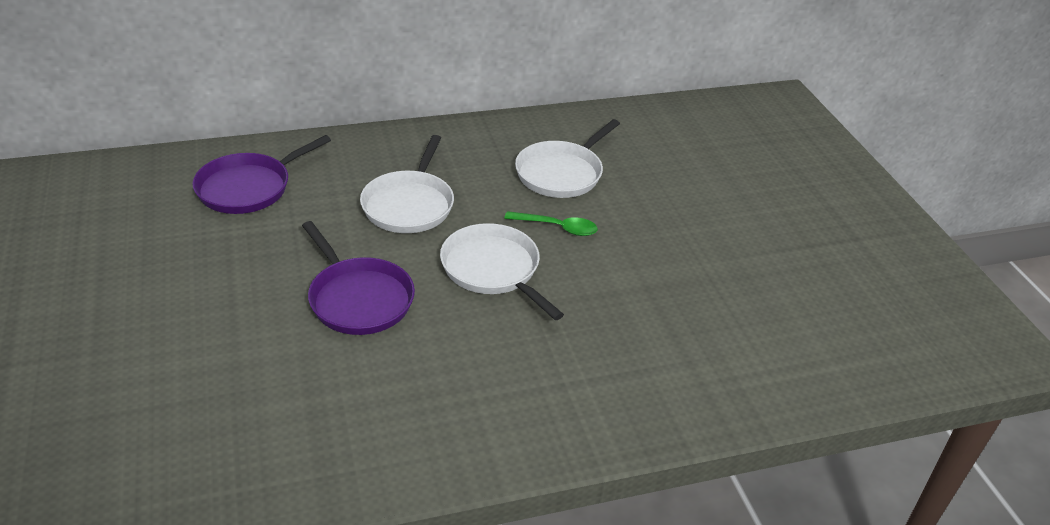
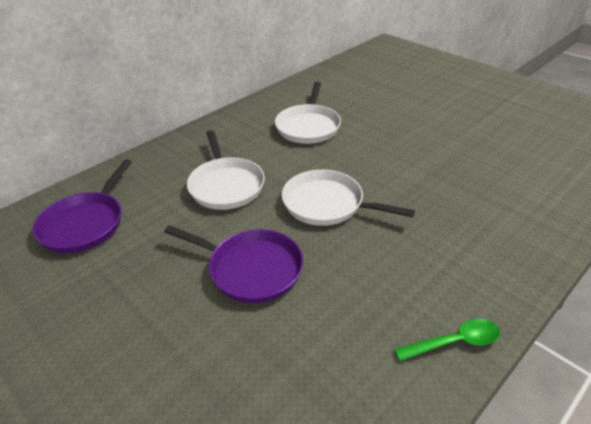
camera: 25 degrees left, 0 degrees up
(557, 227) = (340, 160): green spoon -> green spoon (454, 342)

